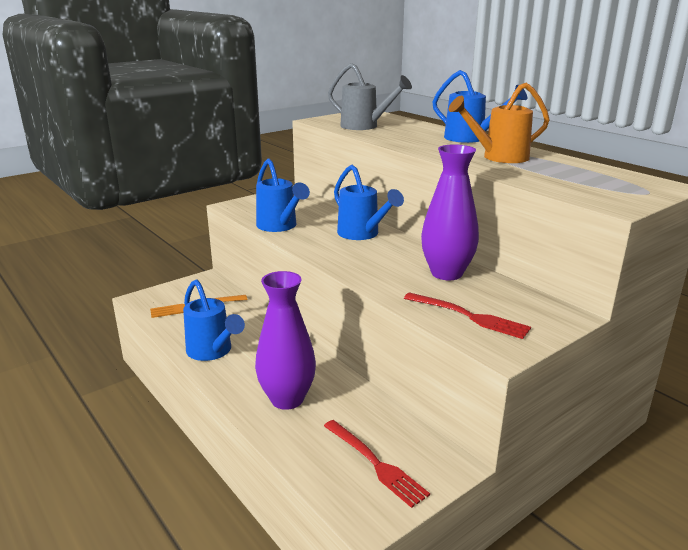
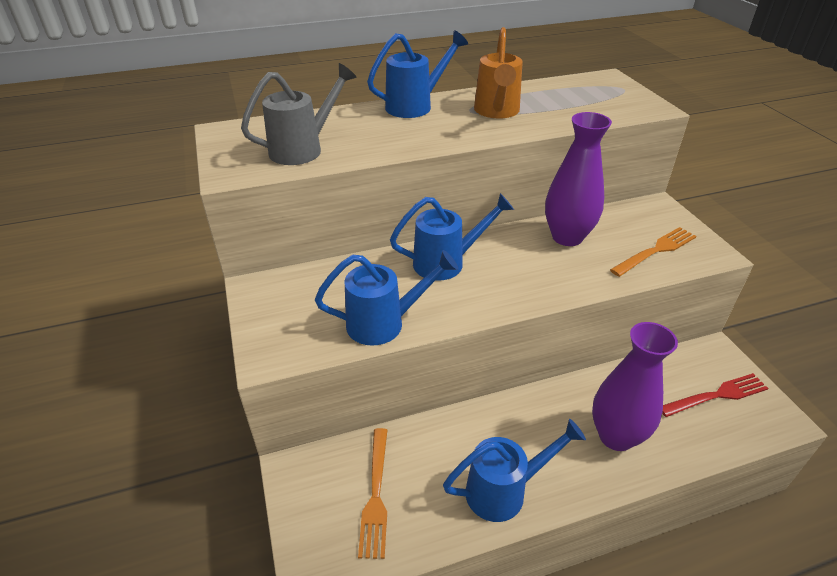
camera: 70 degrees left, 15 degrees up
(469, 316) = (656, 250): red fork -> orange fork

